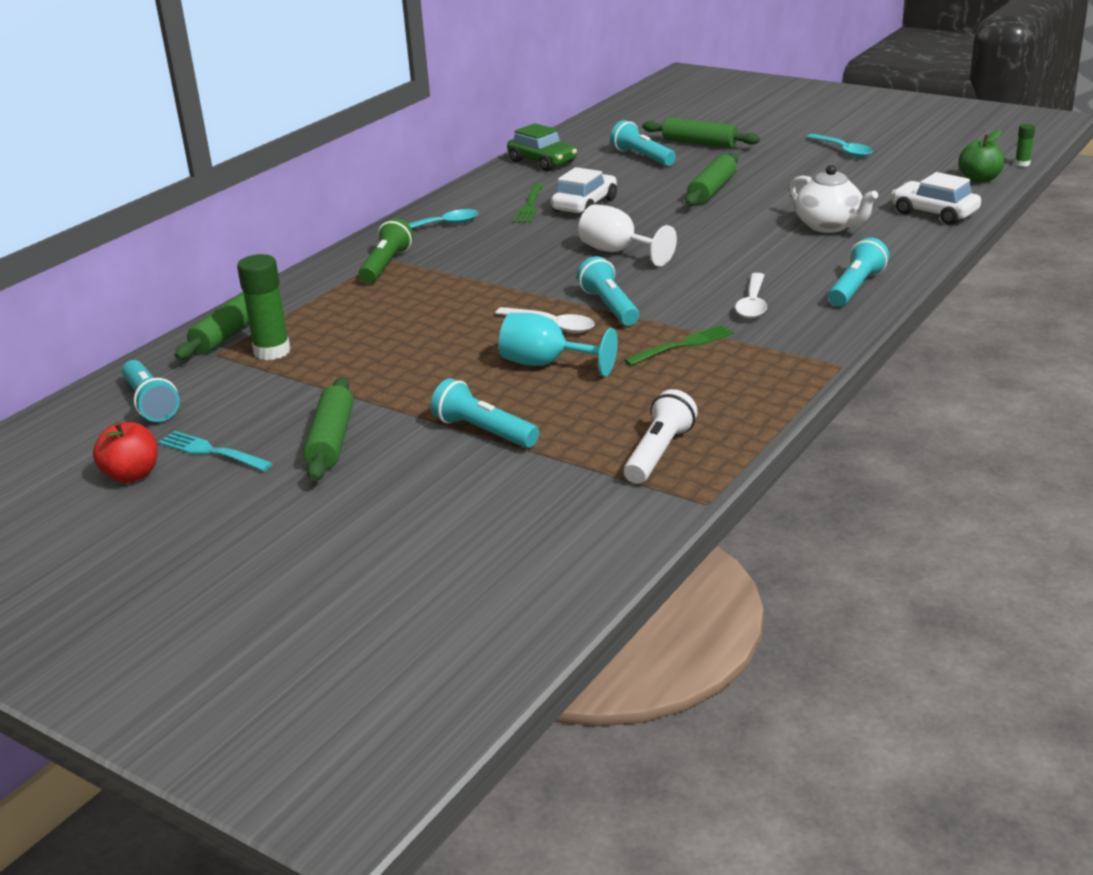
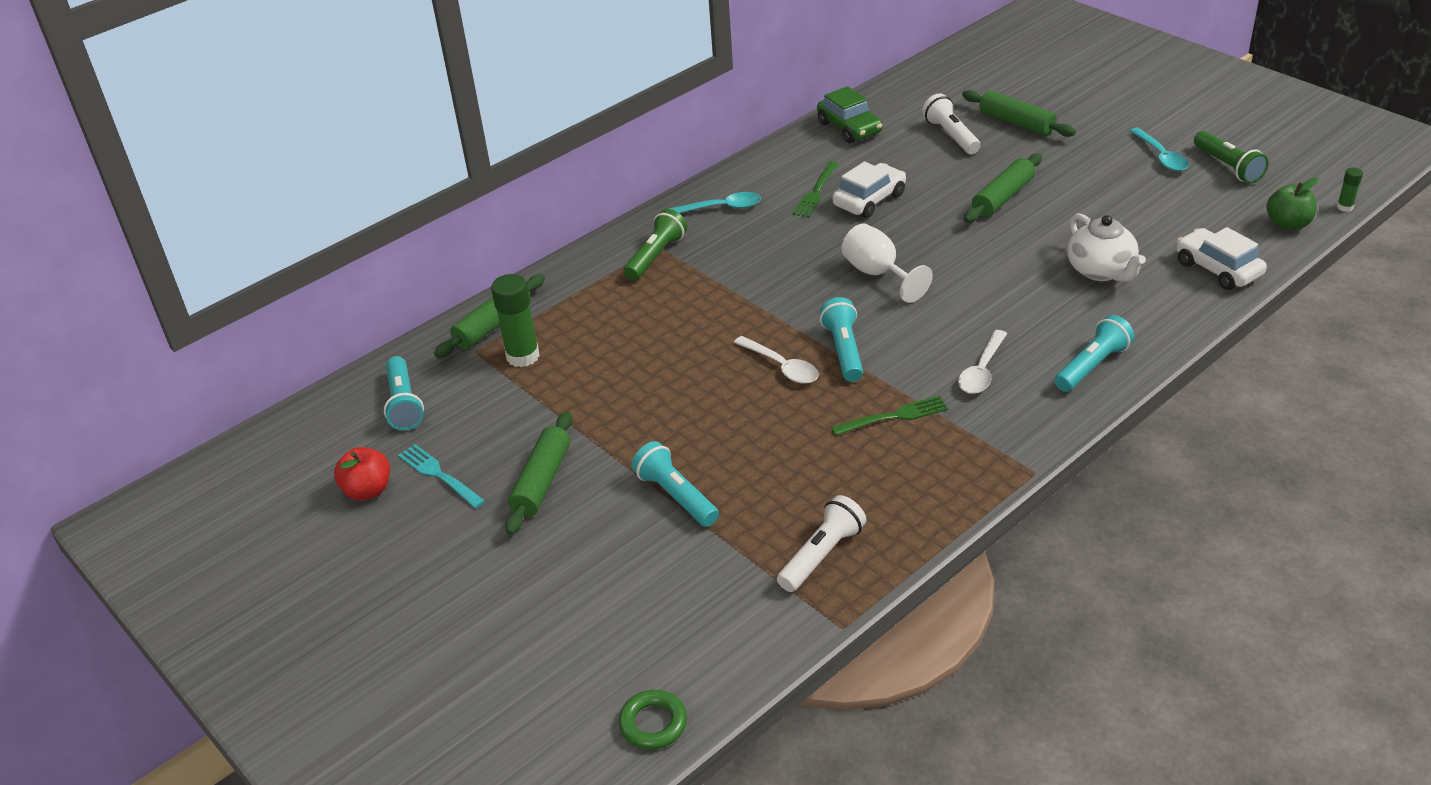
camera: 15 degrees right, 10 degrees up
(538, 610) = (653, 723): none -> green ring
(546, 364) = (759, 418): turquoise goblet -> none
(642, 157) = (951, 136): turquoise flashlight -> white flashlight
(906, 150) = (1228, 167): none -> green flashlight

